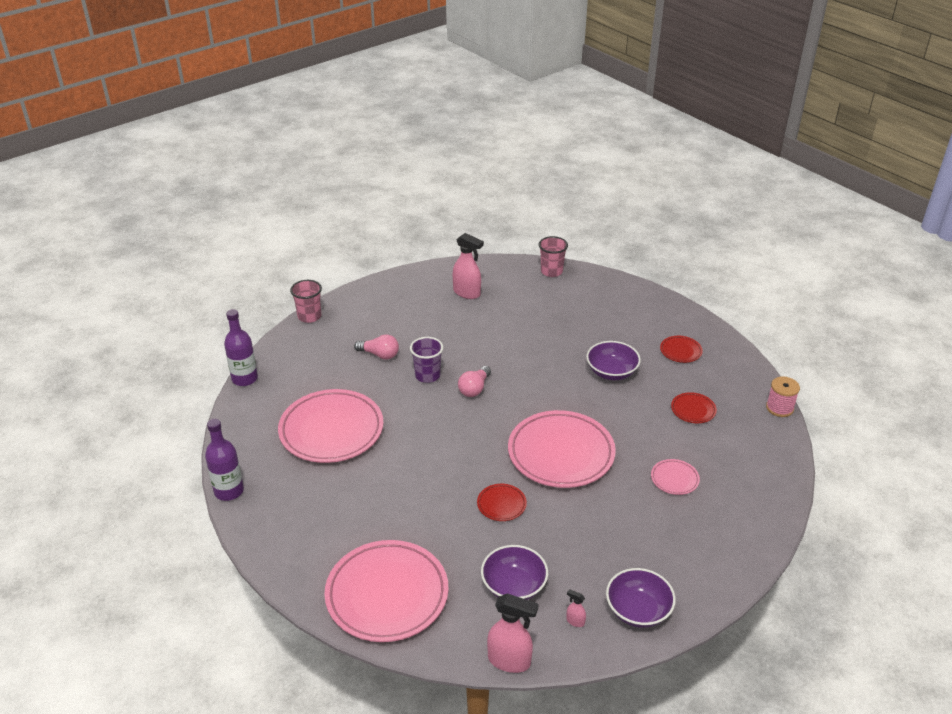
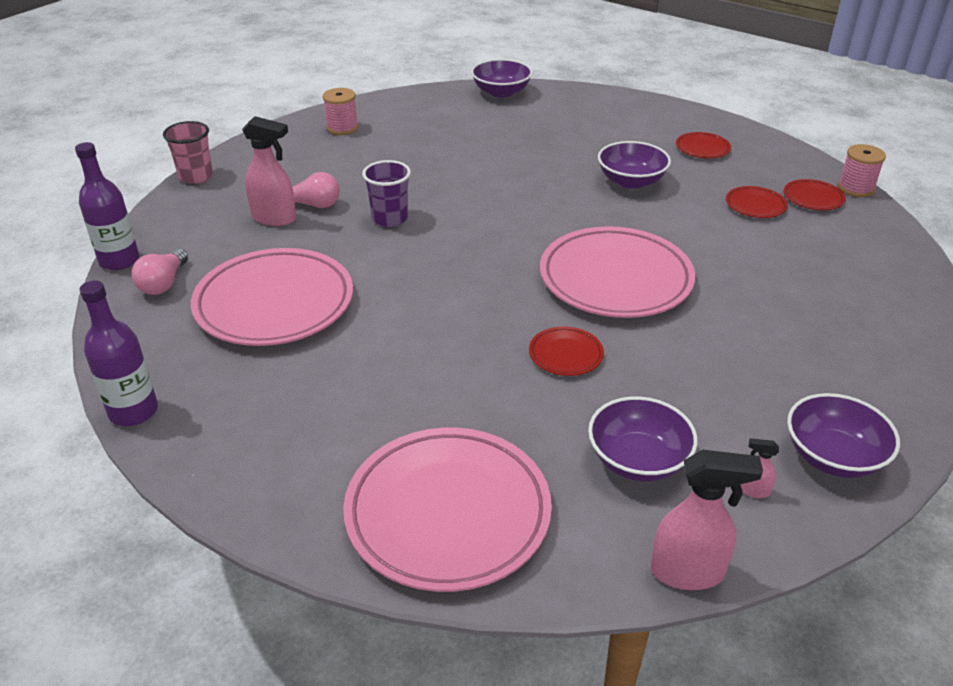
camera: 15 degrees left, 0 degrees up
(422, 288) = (342, 128): none -> pink spool
(467, 293) = (404, 125): pink spray bottle -> pink spray bottle (274, 218)
(474, 389) = (461, 224): pink light bulb -> pink light bulb (164, 283)
(551, 271) = (501, 92): pink cup -> purple bowl
(674, 479) = (780, 284): pink plate -> none
(741, 411) = (813, 198): none -> red plate

